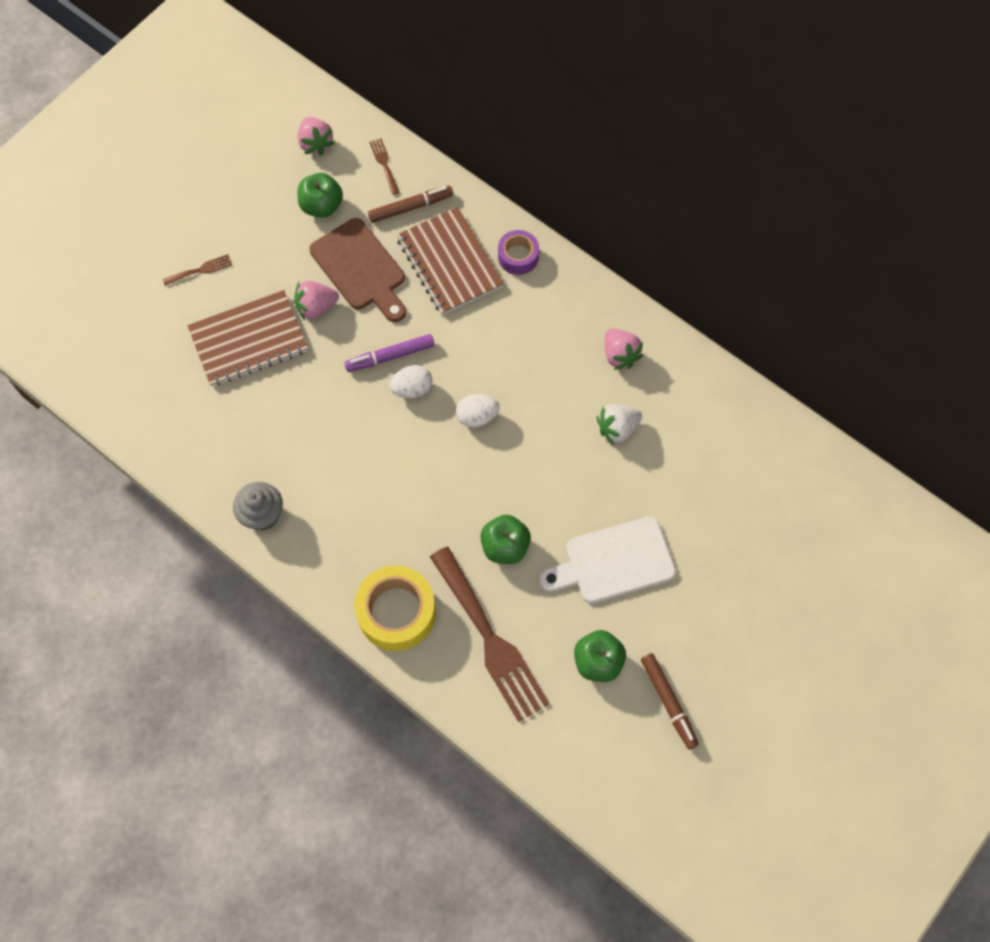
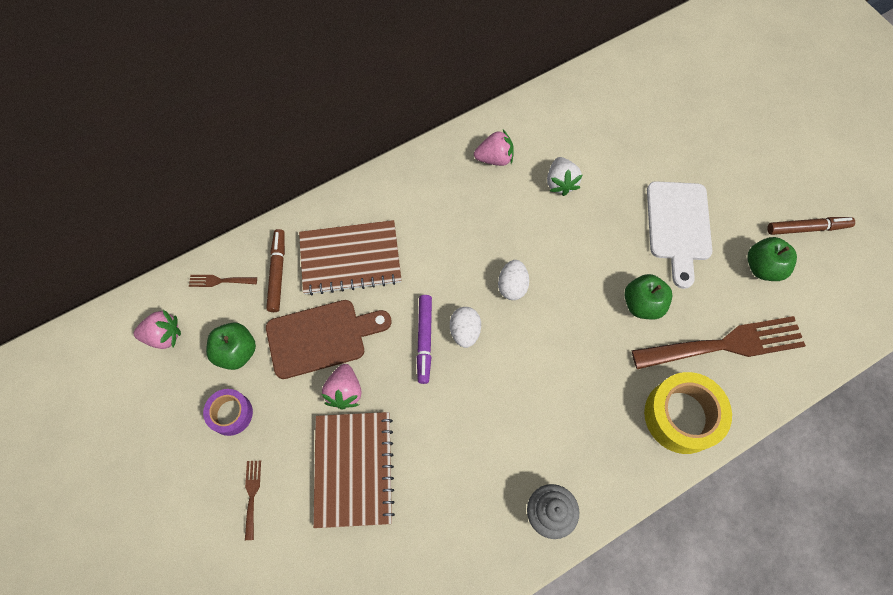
camera: 70 degrees left, 0 degrees up
(518, 256) = (369, 202): purple tape -> purple tape (231, 414)

